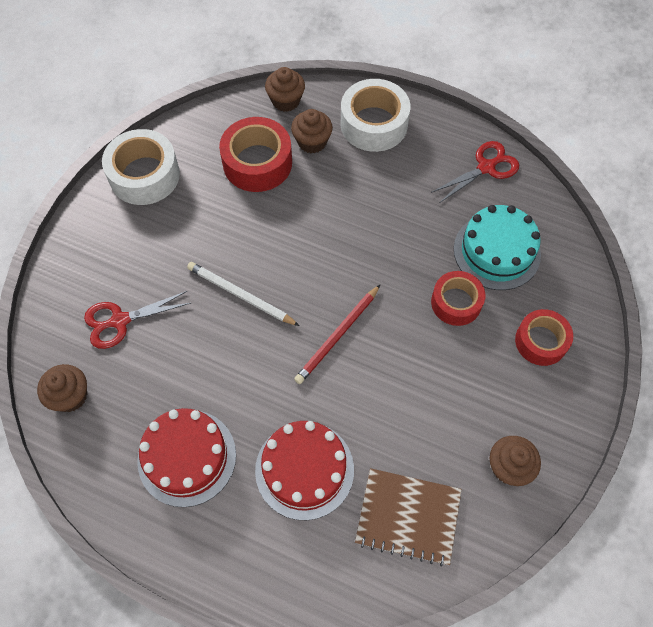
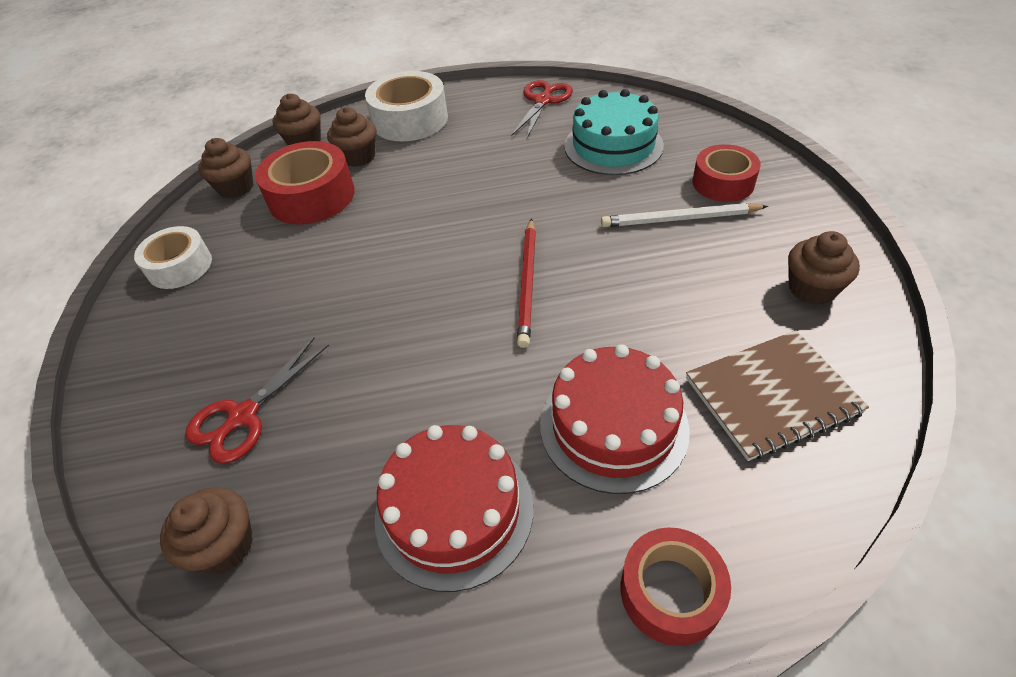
camera: 30 degrees left, 15 degrees down
(144, 175) = (180, 266): white tape -> white tape, size x0.66
(215, 120) = (236, 187): none -> brown cupcake
(240, 295) = (385, 308): white pencil -> white pencil (679, 219)
(456, 302) = (617, 196): red tape -> red tape (670, 592)

